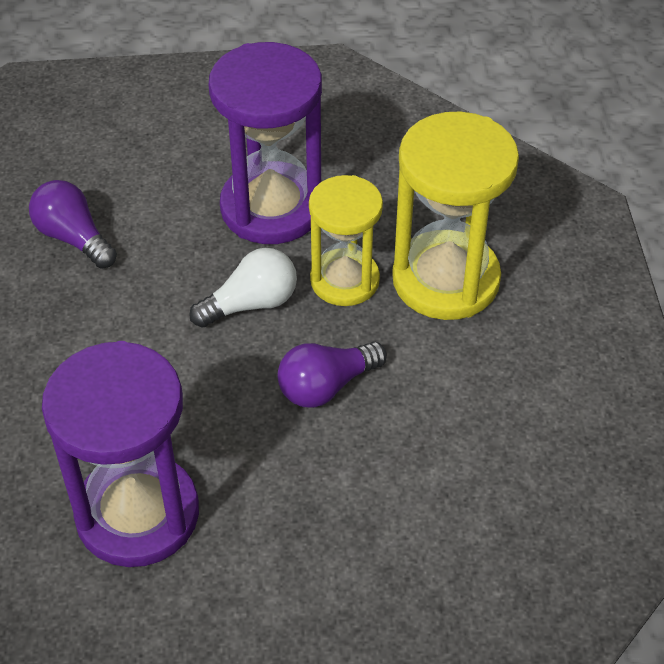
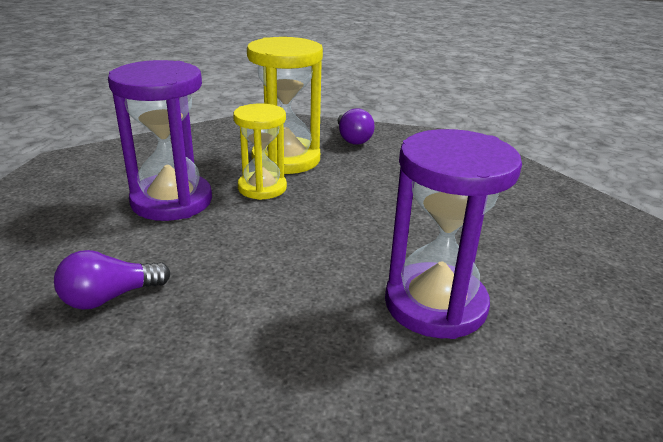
camera: 75 degrees left, 20 degrees down
(251, 304) = (257, 224): white light bulb -> none
(326, 386) = (348, 209): purple light bulb -> purple light bulb (352, 138)

